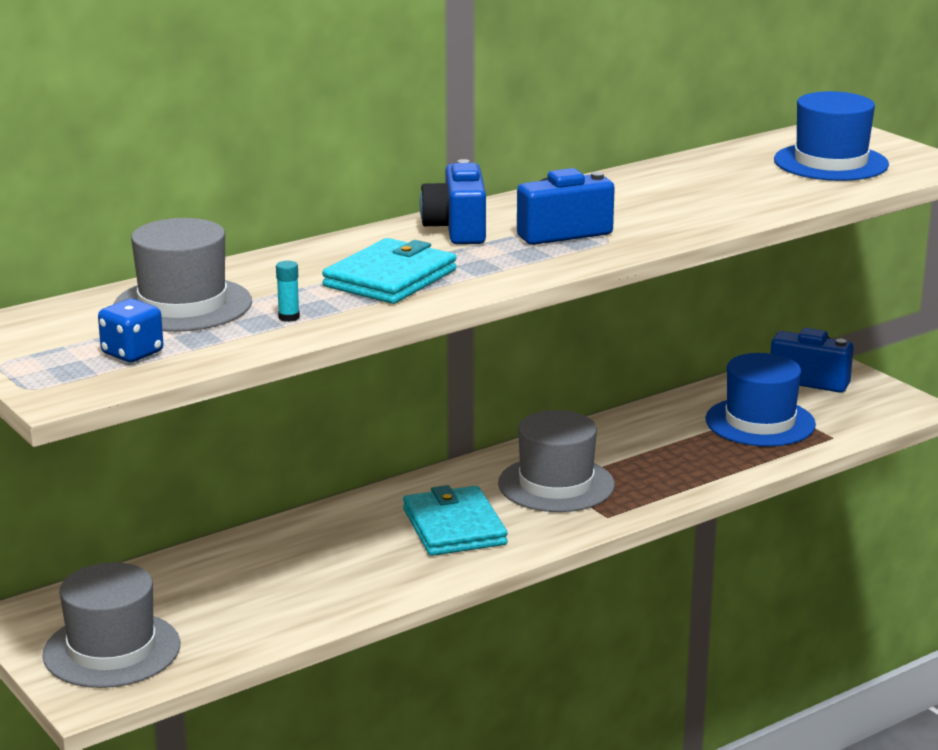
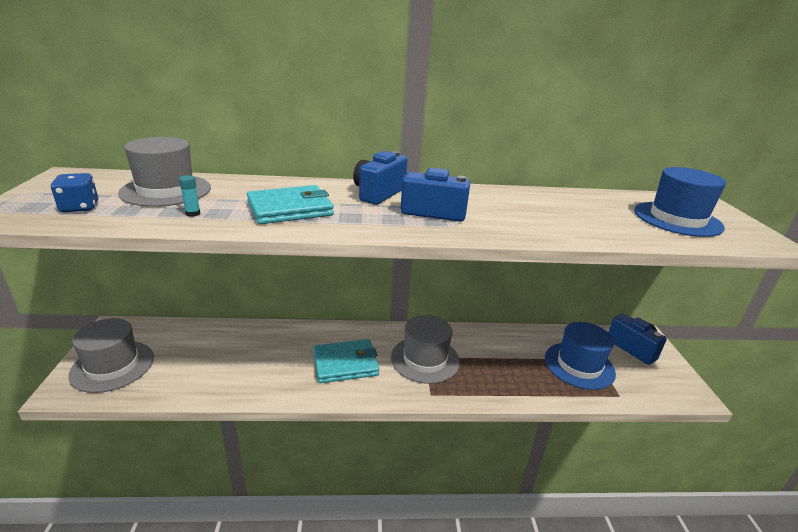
camera: 30 degrees right, 5 degrees up
(454, 527) = (345, 363): turquoise wallet -> turquoise wallet turned 60 degrees clockwise

